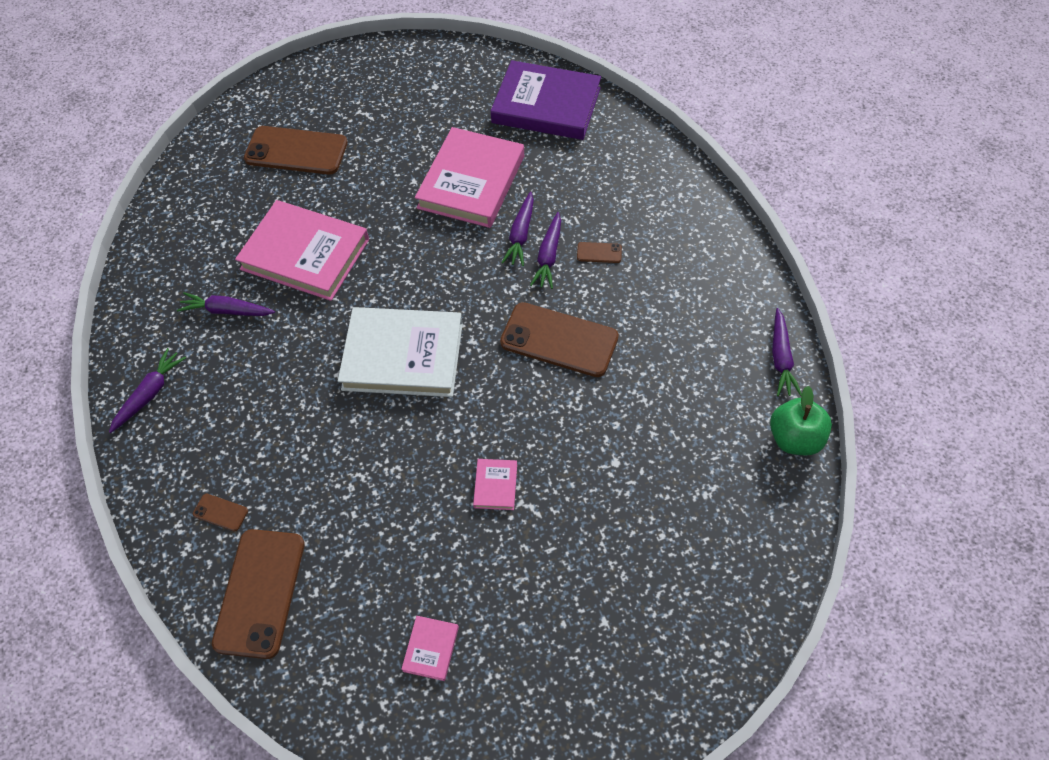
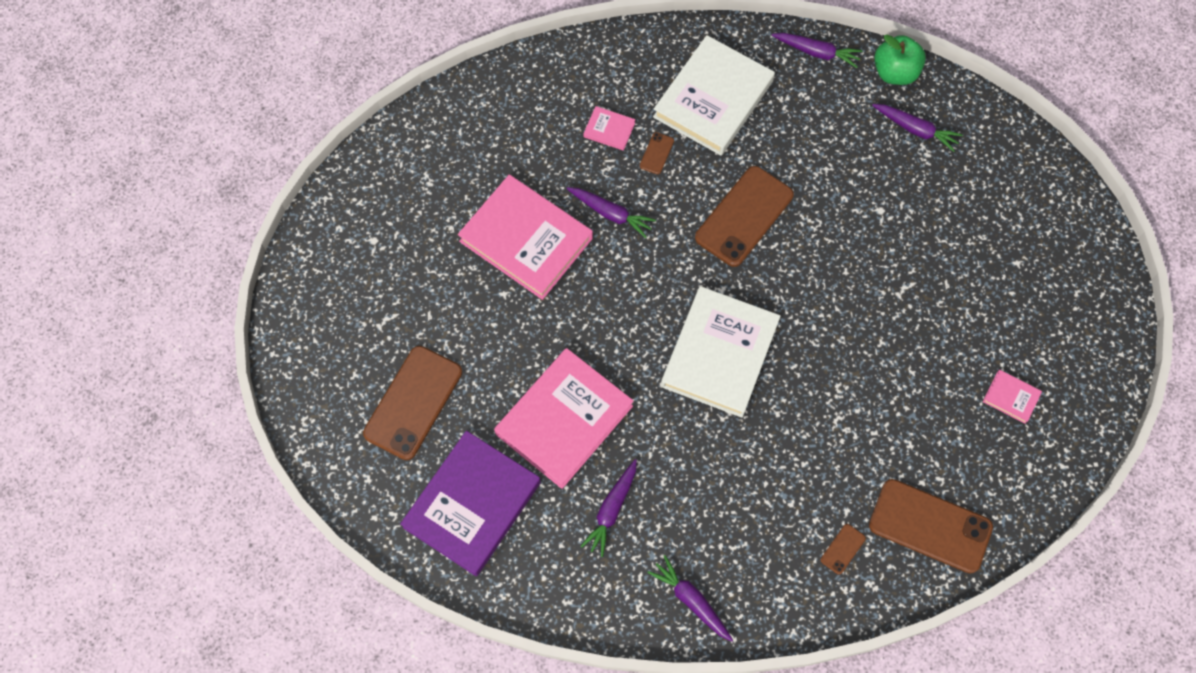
camera: 75 degrees left, 10 degrees up
(495, 485) = (877, 310): pink book -> pink book (609, 130)
(546, 105) = (448, 142): purple book -> purple book (472, 505)
(548, 256) = (645, 197): purple carrot -> purple carrot (915, 129)
(680, 282) = (713, 99): none -> white book

